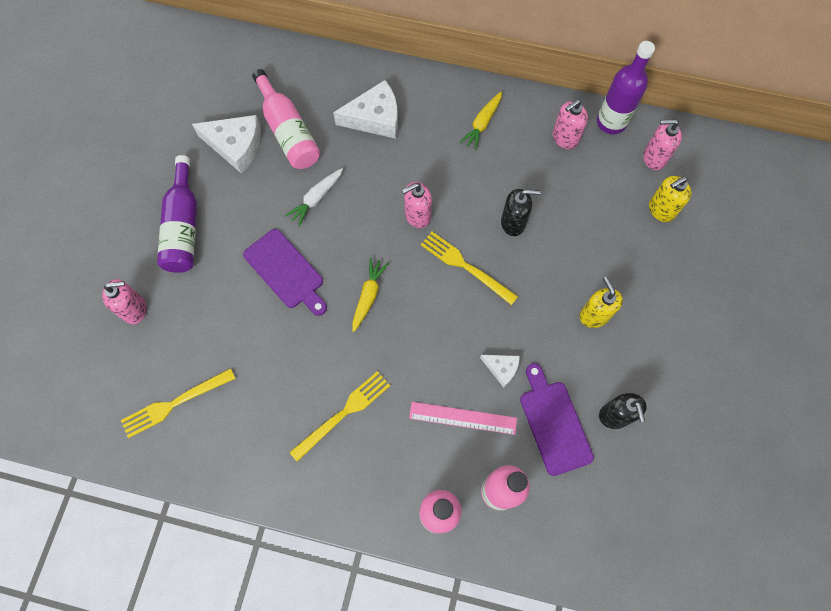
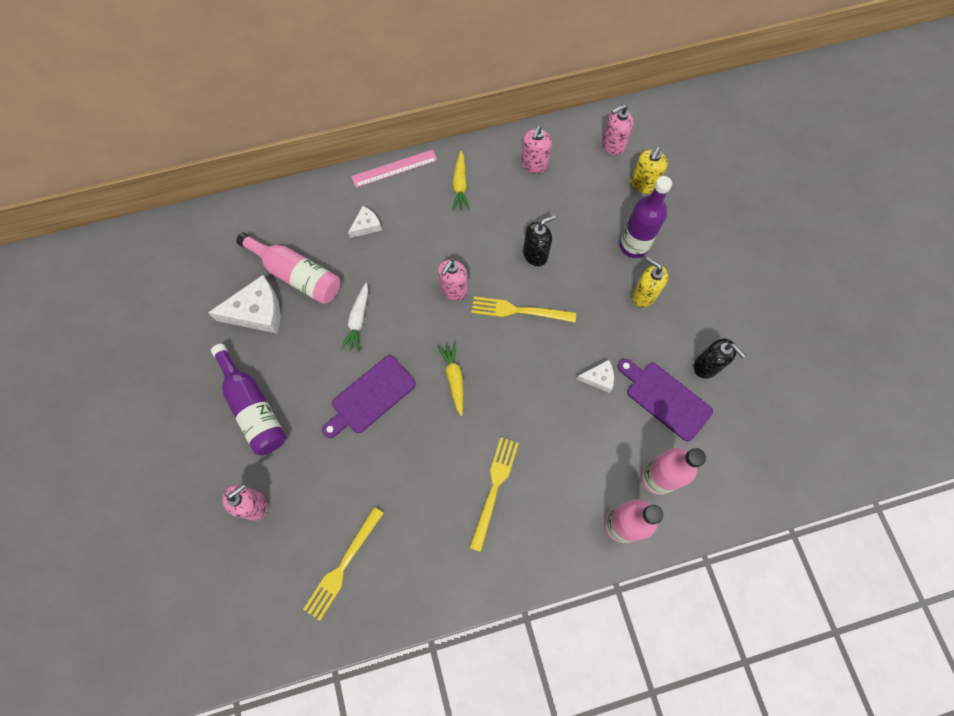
camera: 30 degrees left, 0 degrees up
(286, 271) = (370, 397): purple cutting board -> purple cutting board turned 120 degrees clockwise
(375, 118) = (366, 225): white cheese -> white cheese, size x0.54
(463, 418) = (592, 435): pink ruler -> pink ruler (394, 168)
(611, 122) = (562, 133): purple bottle -> purple bottle (634, 245)

